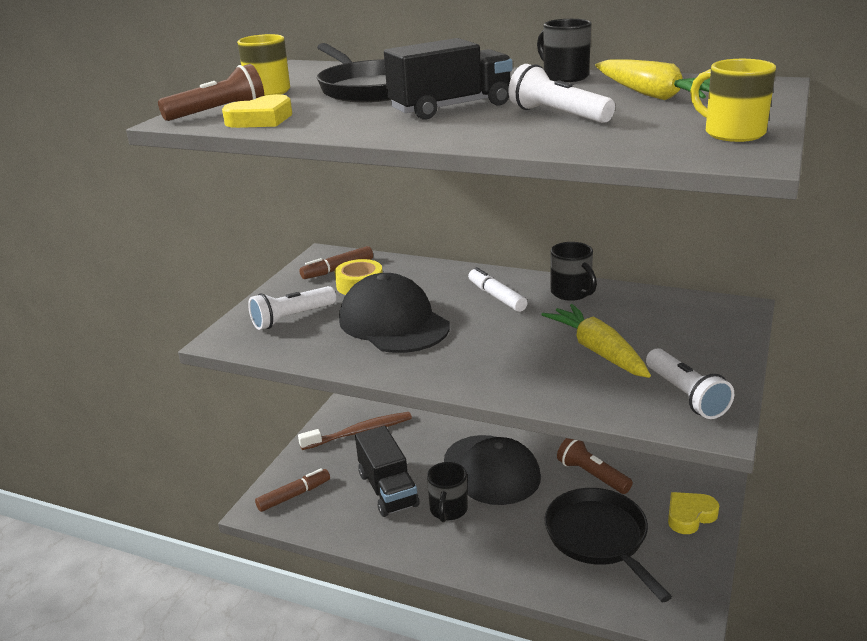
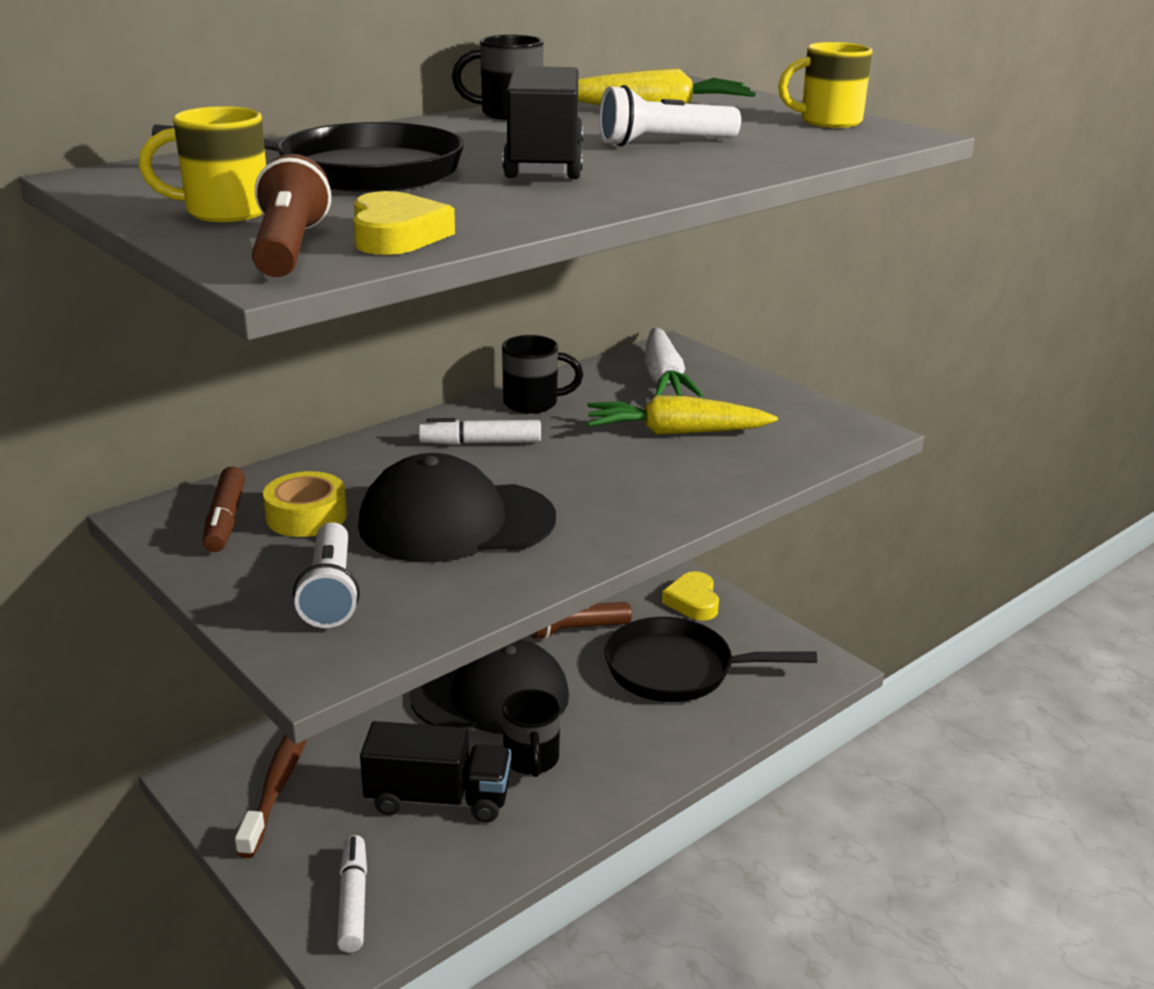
camera: 65 degrees left, 0 degrees up
(293, 495) = (353, 901): brown marker -> white marker
(448, 510) = (531, 760): black mug -> black mug turned 45 degrees clockwise
(680, 321) = (664, 378): none -> white carrot
(685, 395) = (802, 424): white flashlight -> none

